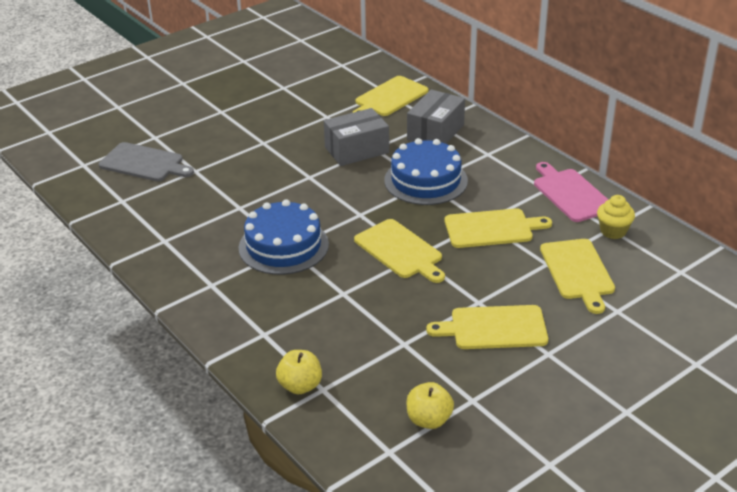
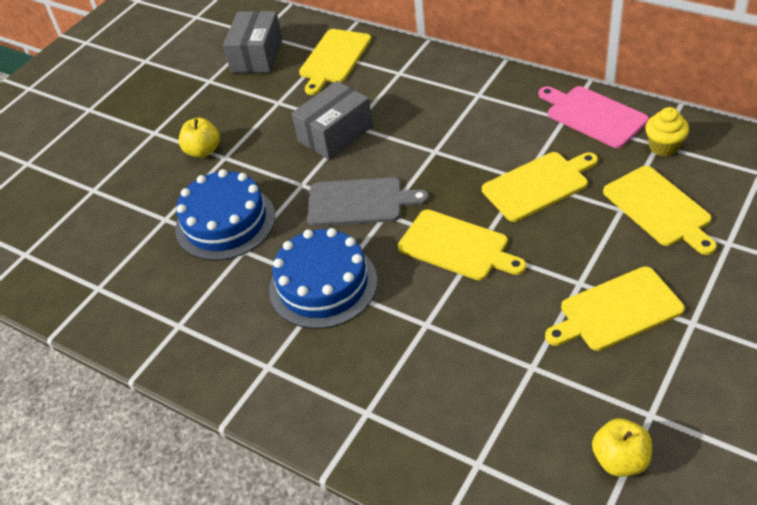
camera: 15 degrees left, 10 degrees up
(144, 163) = (98, 228): grey cutting board -> grey cutting board (359, 202)
(300, 386) = (449, 469): yellow apple -> yellow apple (203, 151)
(426, 180) = (432, 148): blue cake -> blue cake (225, 222)
(435, 132) = (408, 85): grey box -> grey box (257, 55)

